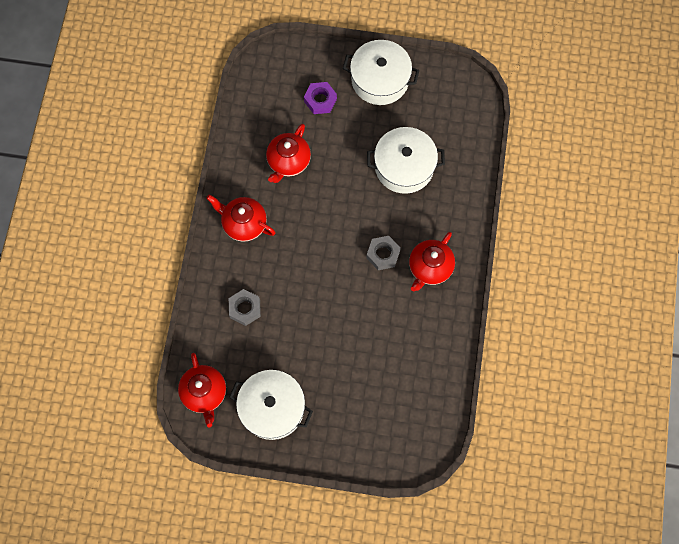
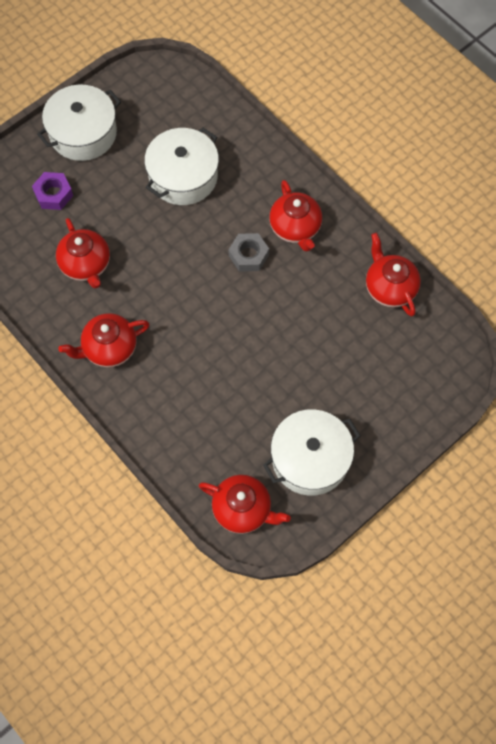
camera: 50 degrees left, 5 degrees down
(245, 308) = (193, 410): grey nut -> none
(439, 364) = (389, 288): none -> red teapot

